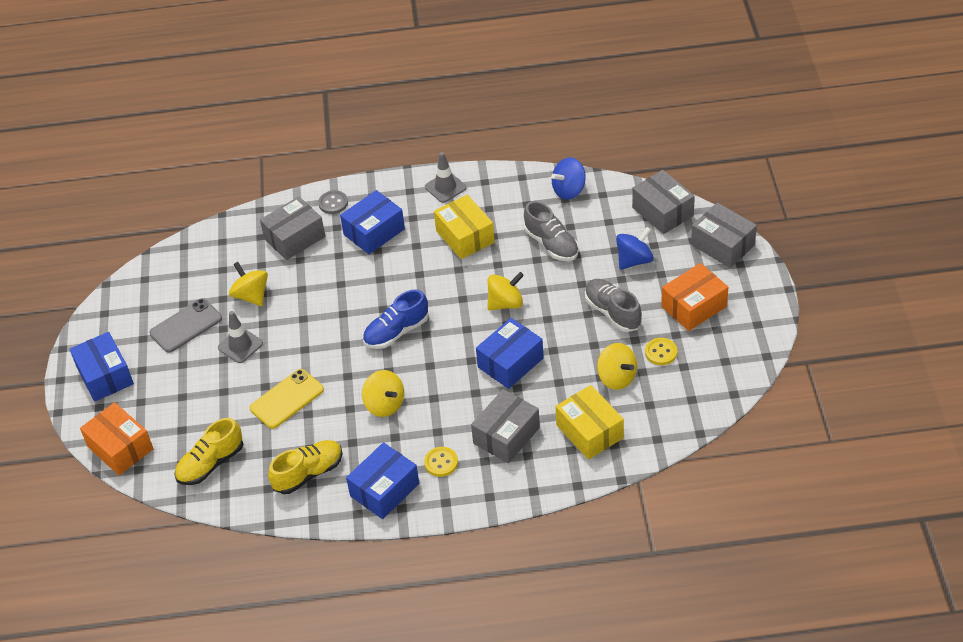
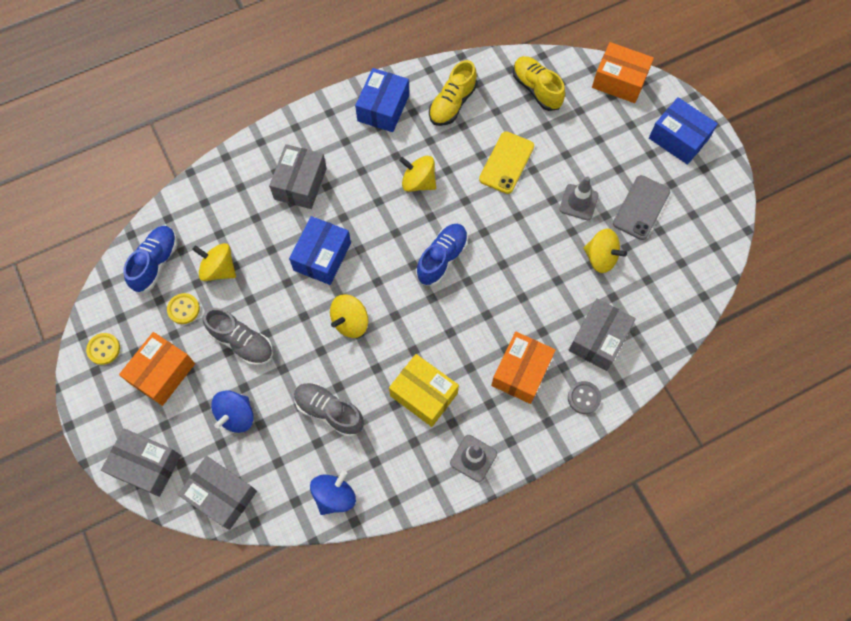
camera: 155 degrees right, 20 degrees up
(211, 463) = (536, 89): yellow shoe -> yellow shoe turned 60 degrees counterclockwise
(374, 232) = (521, 372): blue box -> orange box
(441, 462) = (346, 144): yellow button -> yellow button (104, 349)
(589, 431) = (229, 208): yellow box -> none
(679, 399) = (155, 263): none -> blue shoe

